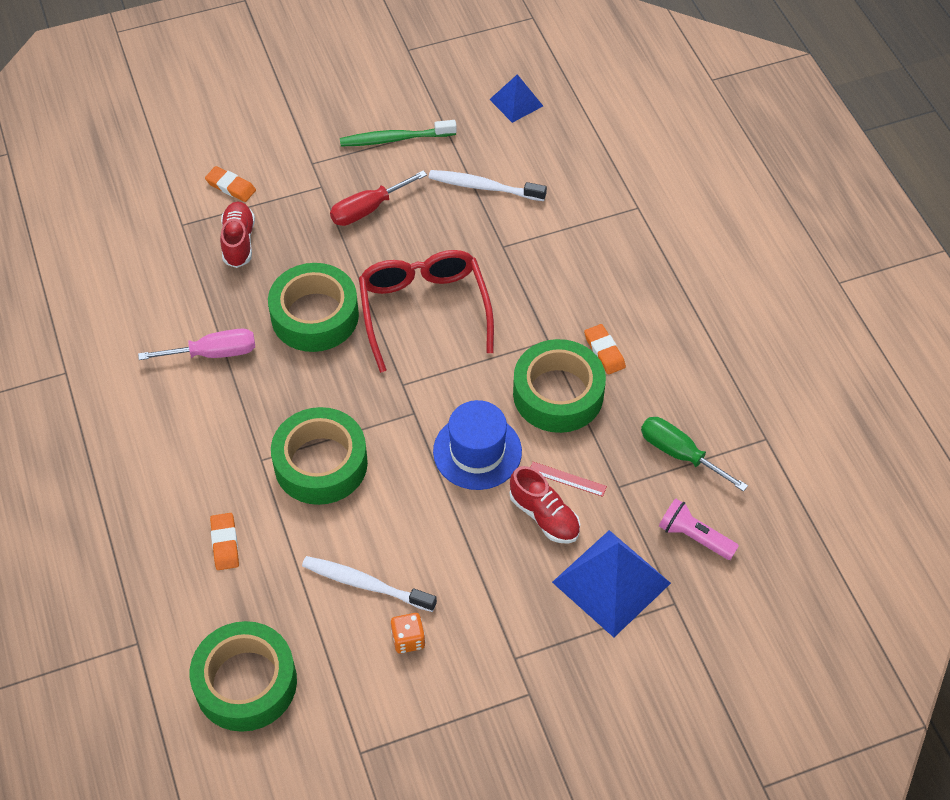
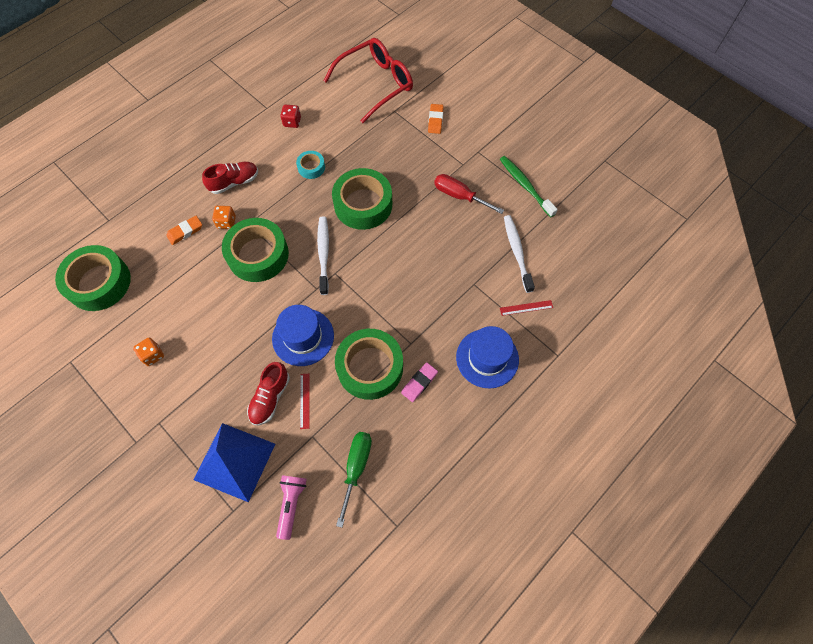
camera: 65 degrees right, 10 degrees up
(116, 349) = (292, 122): none -> red dice
(214, 353) = (311, 167): pink screwdriver -> turquoise tape
(238, 242) = (397, 143): red shoe -> red shoe (234, 182)
(242, 486) = (226, 222): none -> orange dice
(365, 584) = (183, 315): white toothbrush -> white toothbrush (323, 254)
(424, 310) = (397, 260): red glasses -> red glasses (376, 84)
(516, 102) = (602, 241): blue pyramid -> none
(563, 210) = (526, 308): none -> red ruler
(604, 351) = (419, 383): orange eraser -> pink eraser
(607, 273) = (487, 358): none -> blue hat

